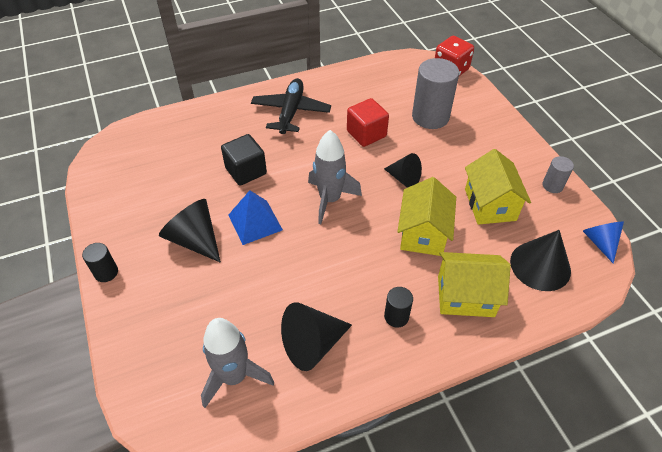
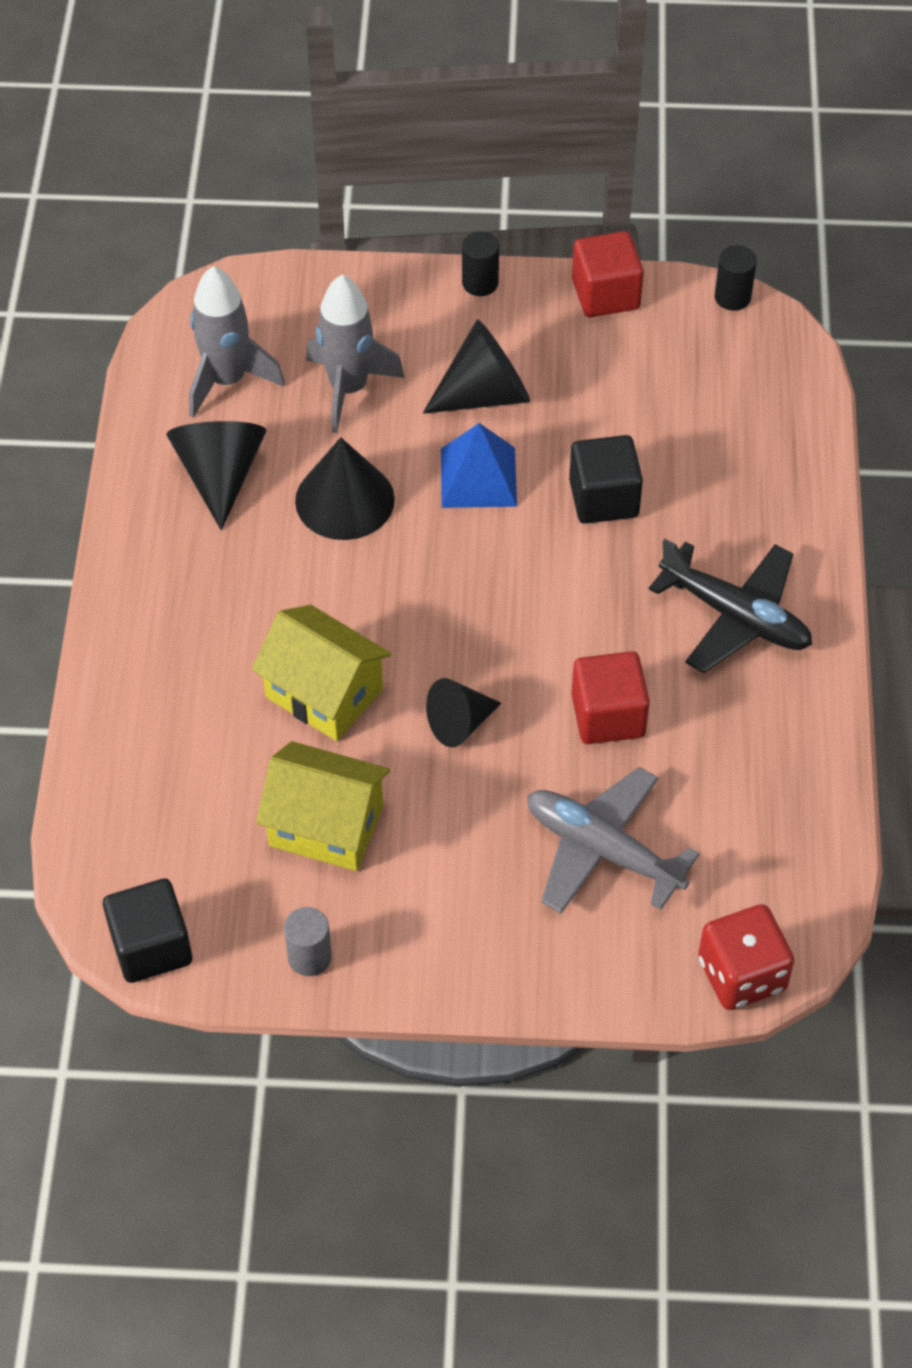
camera: 115 degrees right, 5 degrees up
(101, 213) = (605, 294): none -> red cube
(330, 200) = (470, 593): grey rocket -> grey rocket (348, 388)
(396, 316) = (200, 588): black cylinder -> black cylinder (732, 297)
(430, 117) = (602, 850): grey cylinder -> grey plane
(465, 296) = (178, 690): yellow house -> none
(540, 265) = (165, 825): black cone -> black cone (344, 500)
(600, 242) = (151, 946): blue cone -> black cube

